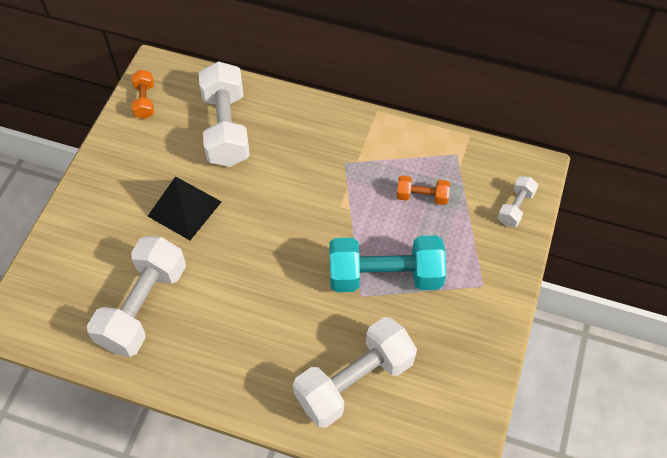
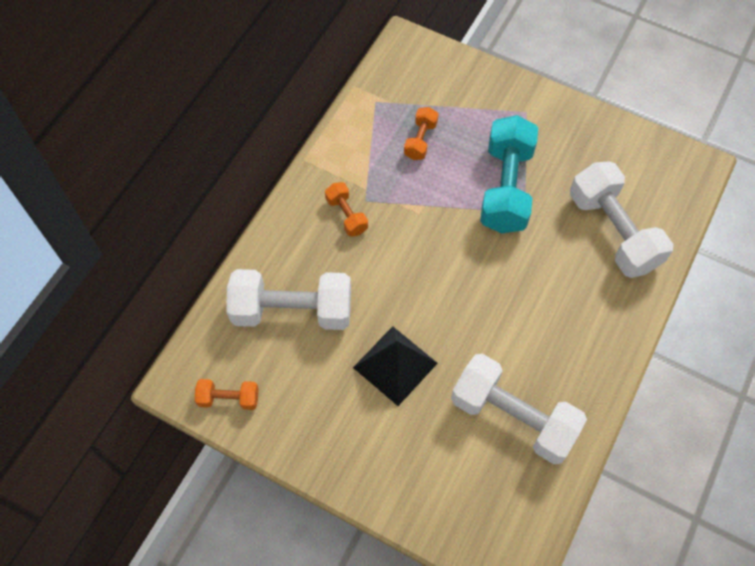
camera: 80 degrees left, 5 degrees up
(326, 151) = (346, 215): none -> orange dumbbell
(515, 207) = (446, 68): white dumbbell -> none

